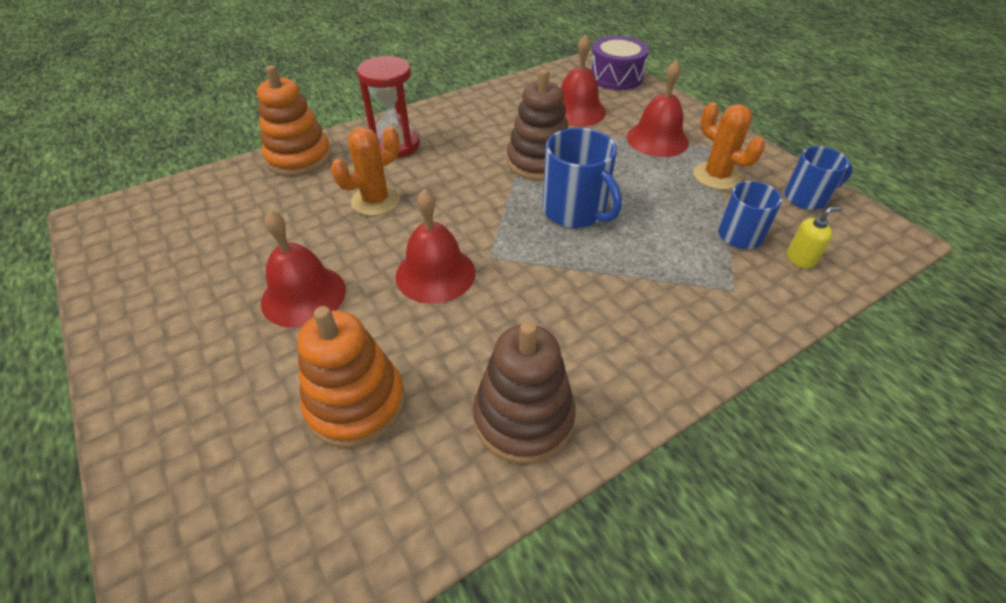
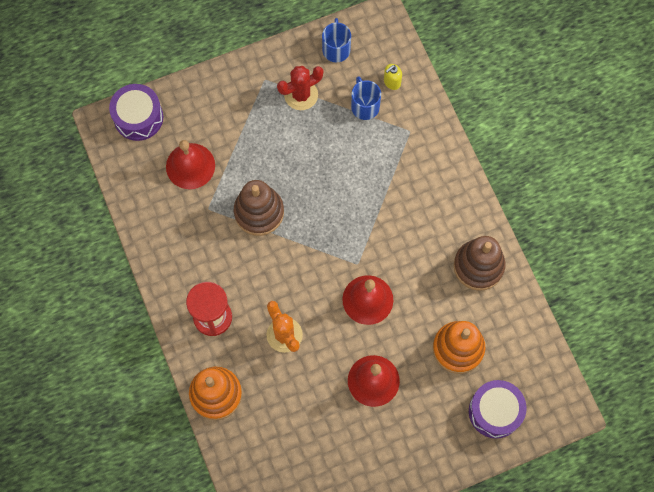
camera: 80 degrees left, 25 degrees up
(220, 486) = (495, 411): none -> purple drum
(575, 211) = (321, 201): blue mug -> none
(657, 139) = (246, 118): red bell -> none
(716, 176) = (301, 95): orange cactus -> red cactus
(800, 259) = (392, 82): yellow soap dispenser -> yellow soap dispenser turned 120 degrees counterclockwise

